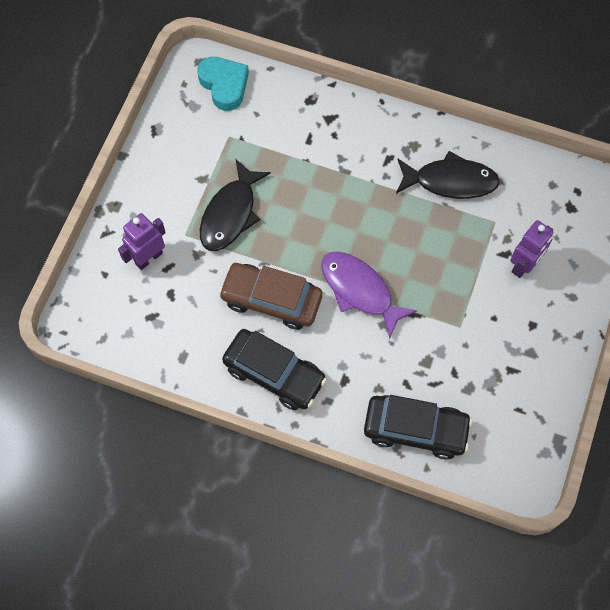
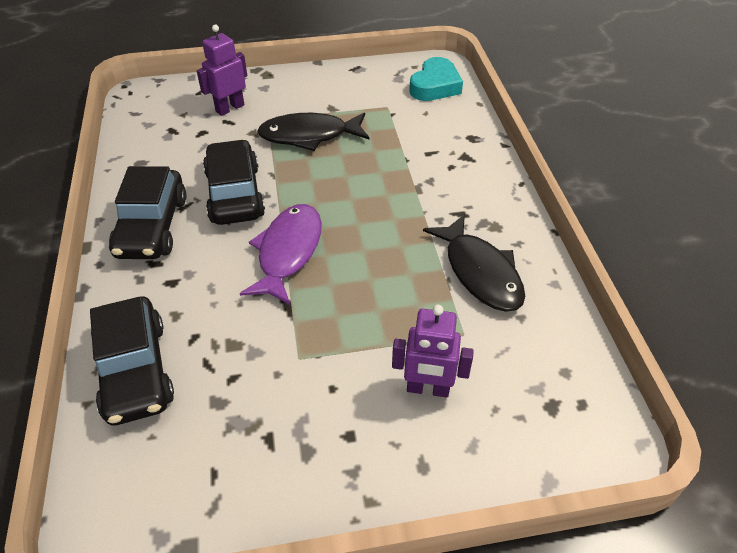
camera: 60 degrees right, 20 degrees down
(148, 258) = (230, 108): purple robot -> purple robot turned 60 degrees counterclockwise
(271, 300) = (234, 194): brown car -> black car

